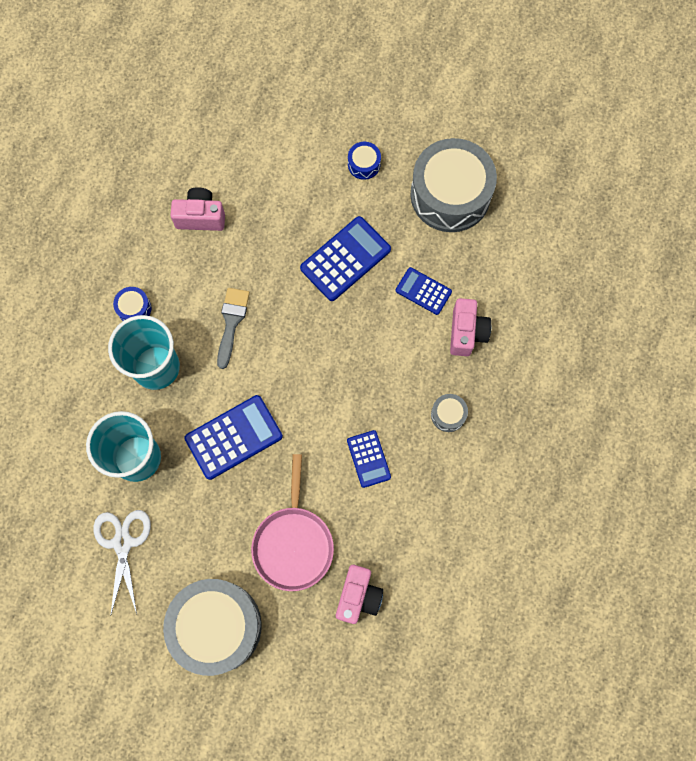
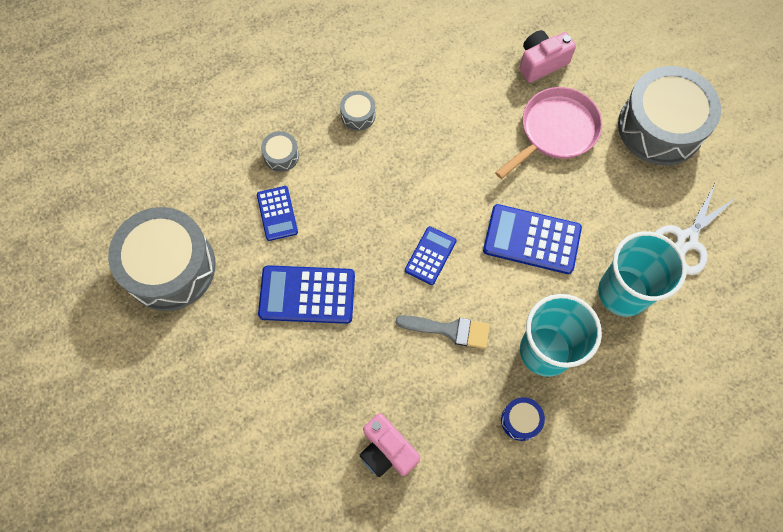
camera: 135 degrees left, 5 degrees down
(231, 322) = (449, 330): grey brush -> grey brush turned 135 degrees counterclockwise
(364, 164) = (204, 361): blue drum -> none
(368, 459) = (445, 137): blue calculator -> blue calculator (430, 256)
(466, 332) = (281, 155): pink camera -> grey drum

